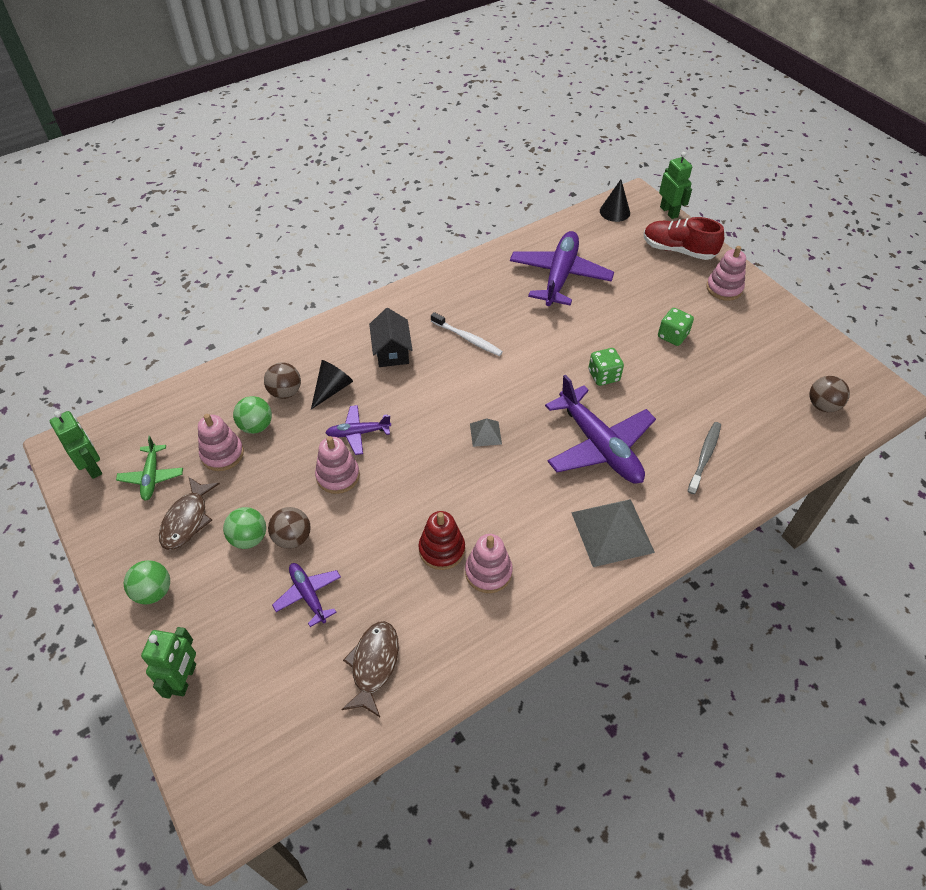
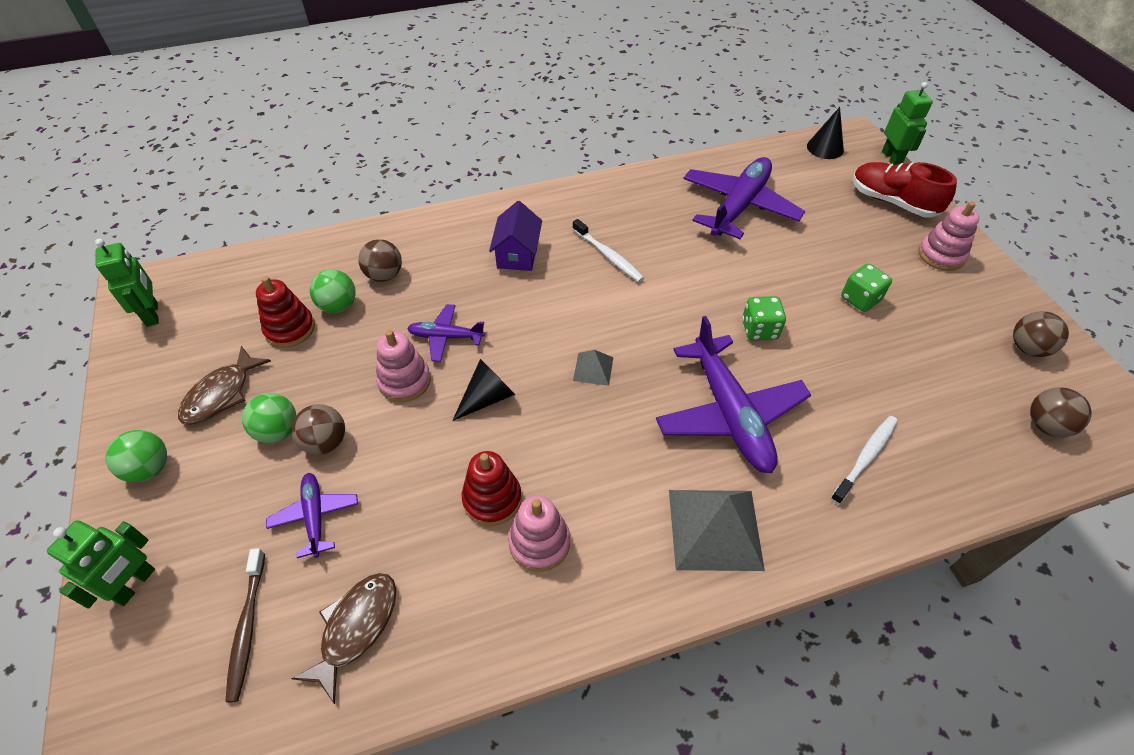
camera: 15 degrees right, 0 degrees up
(152, 477) = (206, 338): green plane -> none
(222, 454) = (290, 329): pink stacking toy -> red stacking toy
(290, 685) = (247, 627): none -> brown toothbrush
(332, 389) = (436, 282): black cone -> black cone (487, 398)
(392, 351) = (517, 254): black house -> purple house
(704, 457) = (865, 458): grey toothbrush -> white toothbrush
(800, 350) = (1027, 348): none -> brown ball

